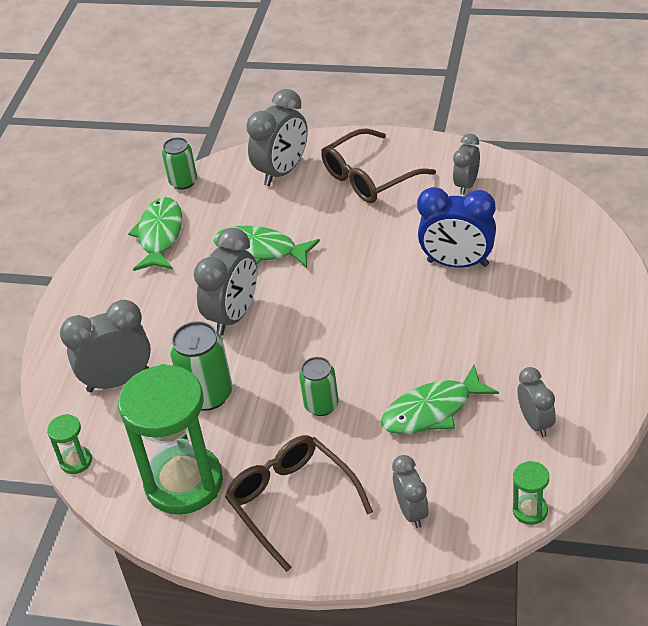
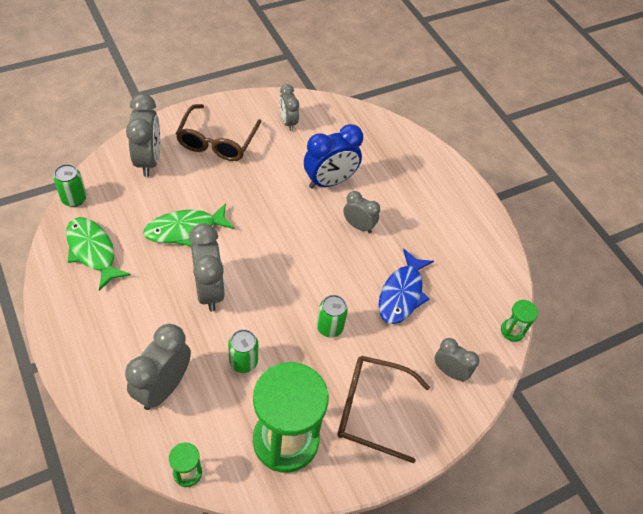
camera: 50 degrees left, 10 degrees up
(208, 394) = (243, 362): green can -> green can, size x0.66
(432, 410) = (402, 294): green fish -> blue fish
(535, 423) = (466, 270): grey clock -> grey clock (358, 226)

